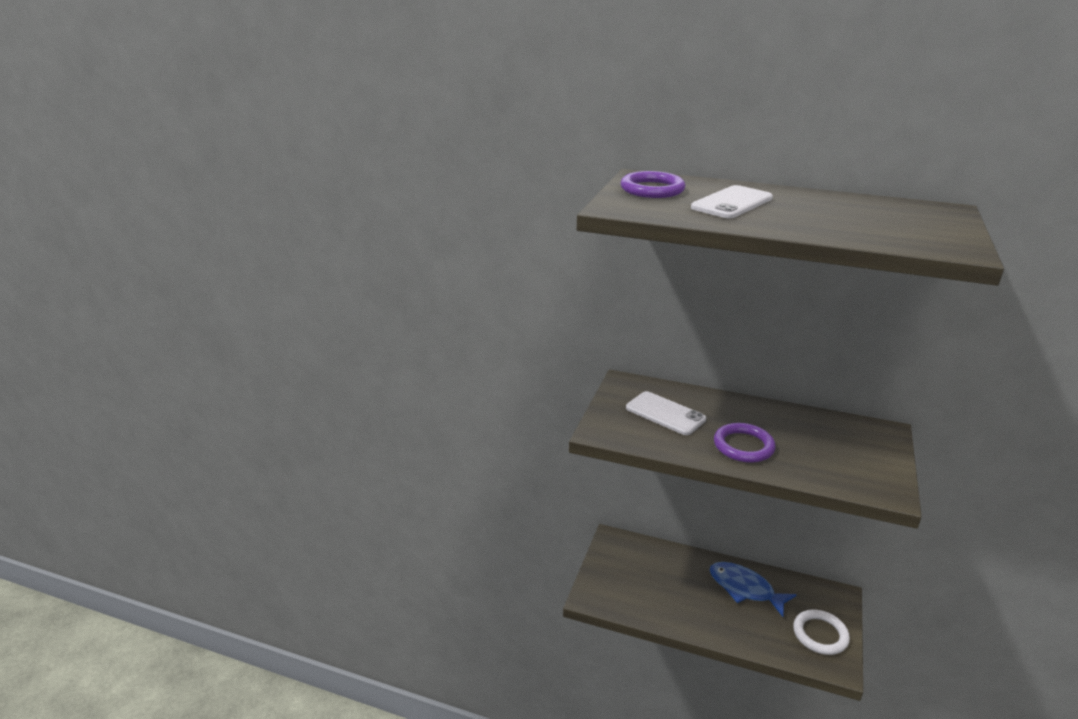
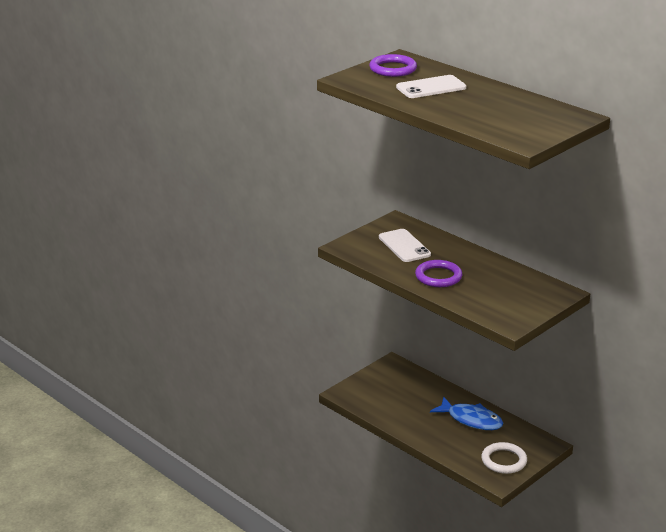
camera: 25 degrees right, 0 degrees up
(744, 589) = (471, 420): blue fish -> blue fish turned 150 degrees clockwise

